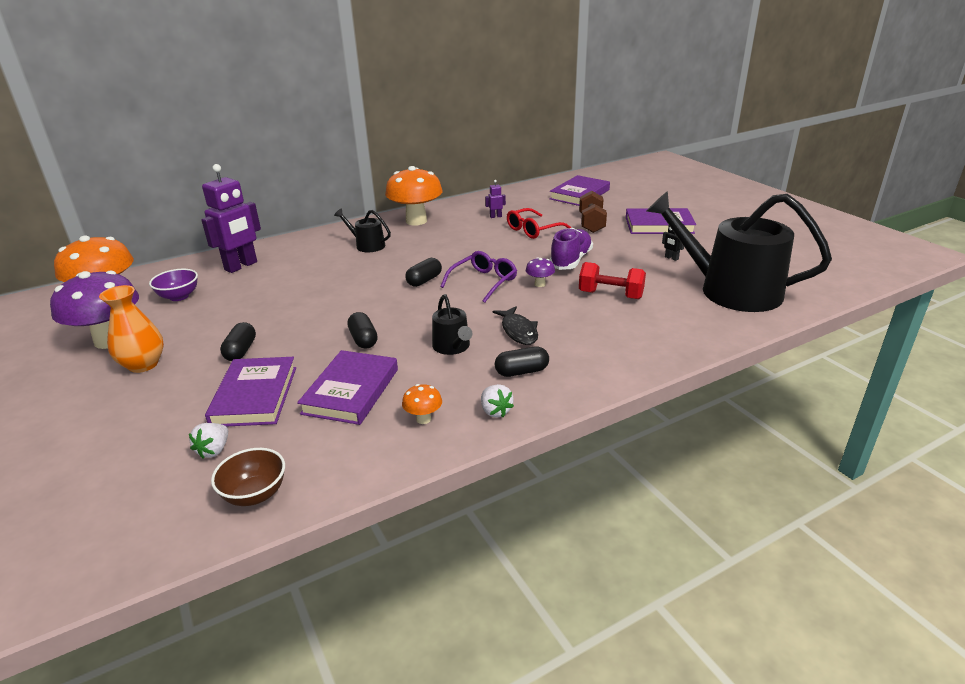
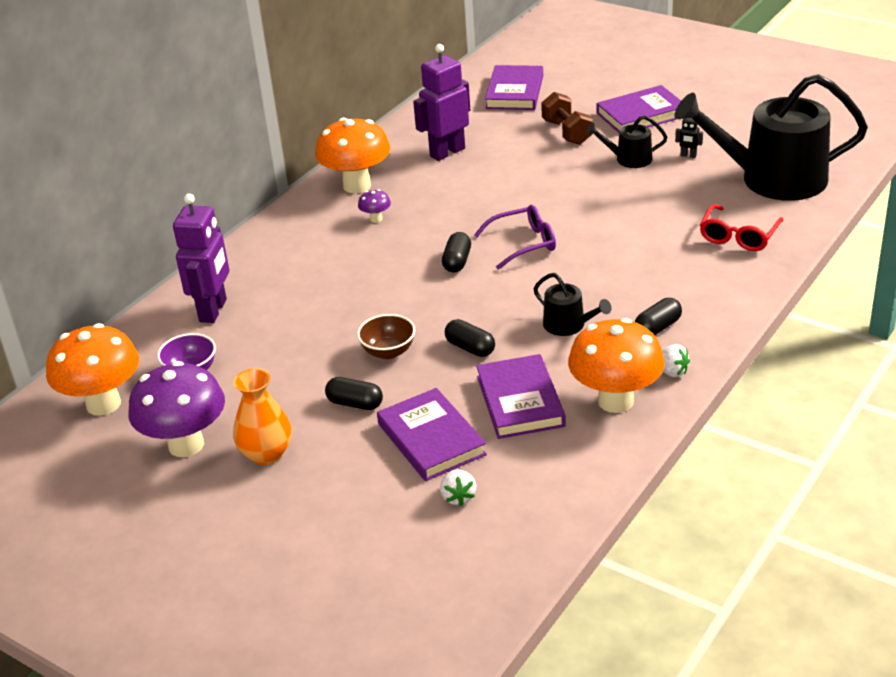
camera: 25 degrees left, 5 degrees up
(241, 351) = (355, 403): black capsule -> black capsule turned 45 degrees counterclockwise
(255, 494) = (543, 513): brown bowl -> brown bowl (388, 352)
(367, 245) = (336, 237): black watering can -> black watering can (629, 159)
(423, 419) = (615, 401): orange mushroom -> orange mushroom, size x2.35
(483, 282) = (523, 244): purple glasses -> purple glasses turned 60 degrees clockwise
(495, 216) = (447, 152): purple robot -> purple robot, size x2.39
(518, 331) = (615, 288): black fish -> none
(533, 230) = (510, 159): red glasses -> red glasses (738, 236)
(540, 284) = (584, 228): purple mushroom -> purple mushroom (376, 219)
(571, 261) = (589, 189): purple shoe -> none
(610, 295) = (666, 219): red dumbbell -> none

